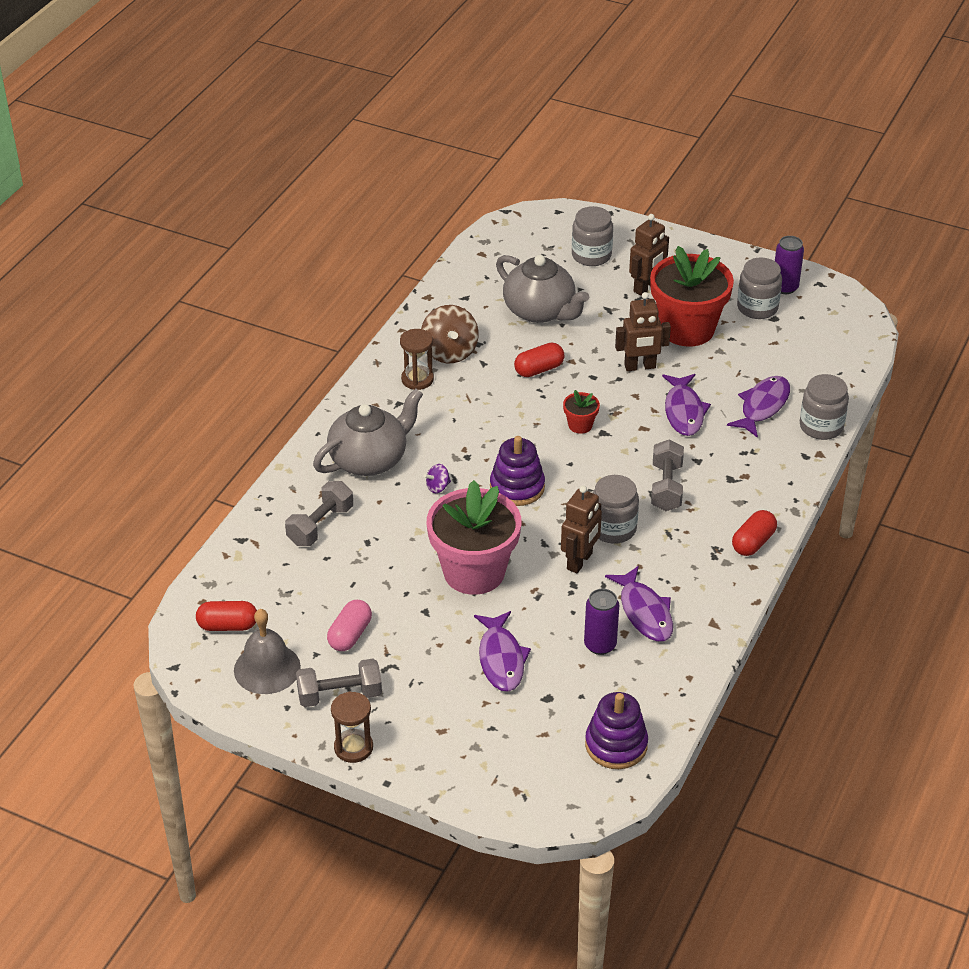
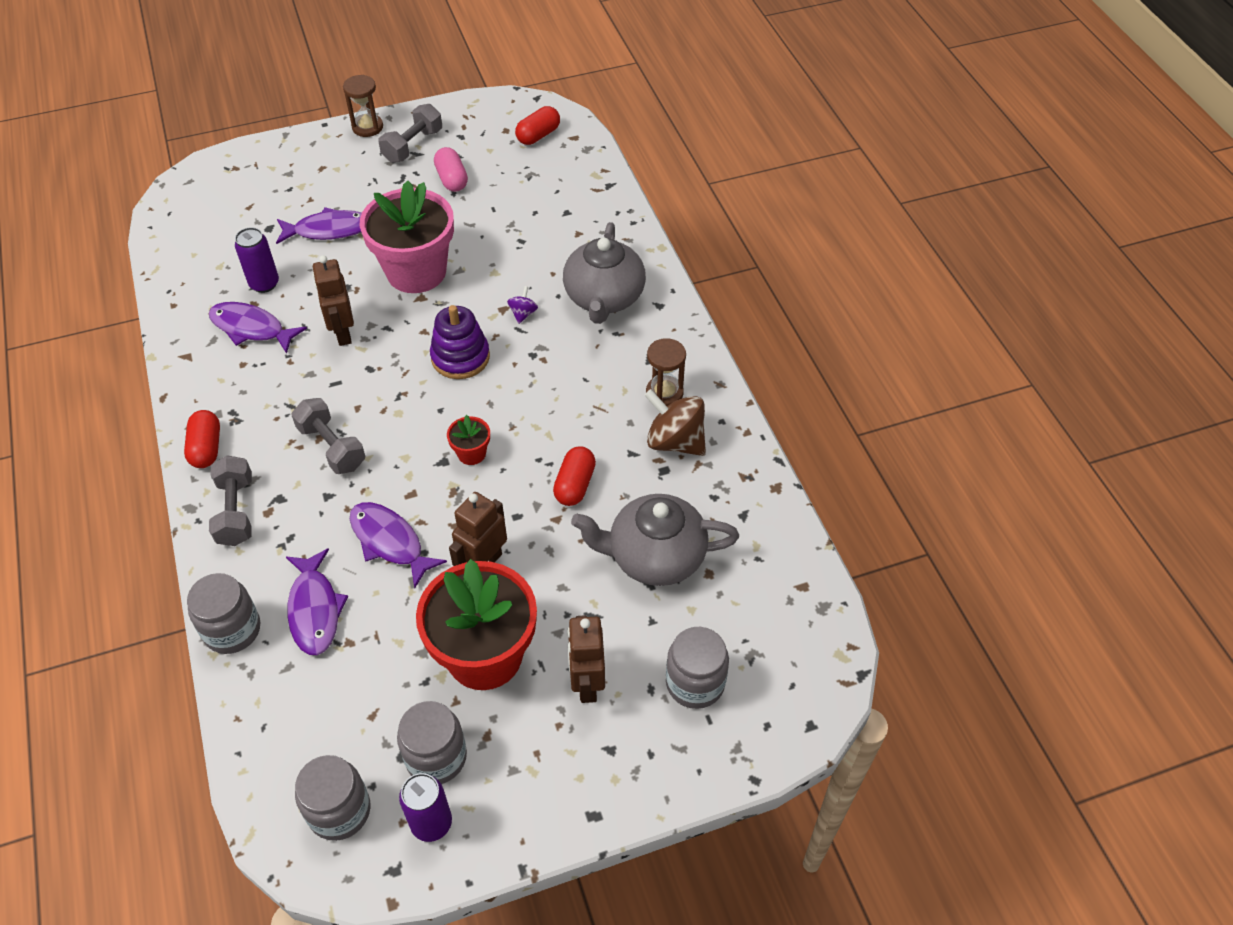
camera: 135 degrees right, 10 degrees up
(267, 668) = (479, 131): grey bell -> none
(320, 525) = (569, 228): grey dumbbell -> grey dumbbell (236, 511)
(501, 659) = (328, 230): purple fish -> purple fish turned 135 degrees clockwise
(613, 529) = (342, 377): grey jar -> grey jar (339, 810)
(616, 745) = (190, 230): purple stacking toy -> none

